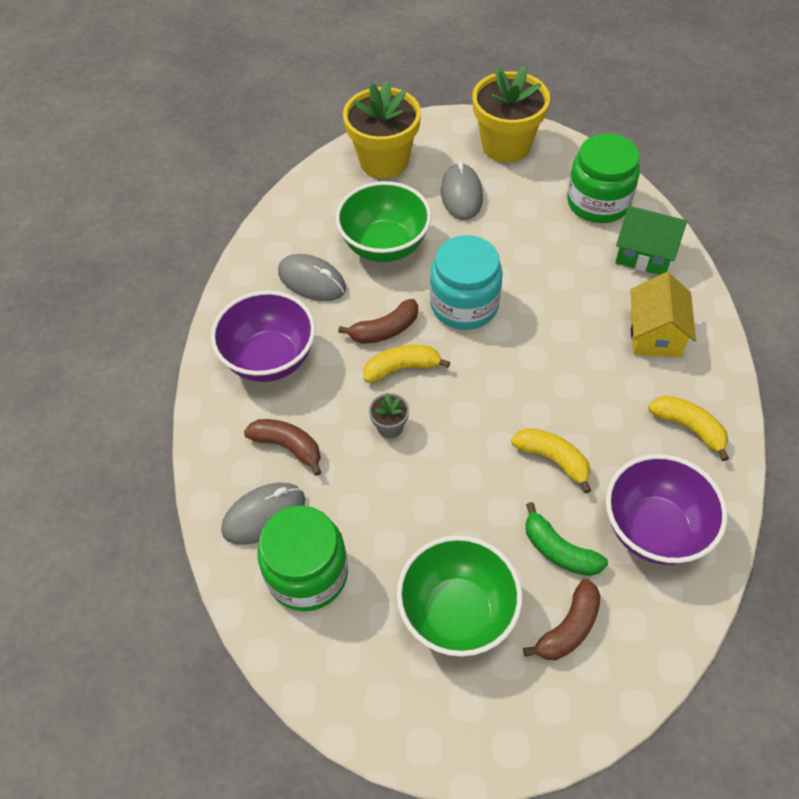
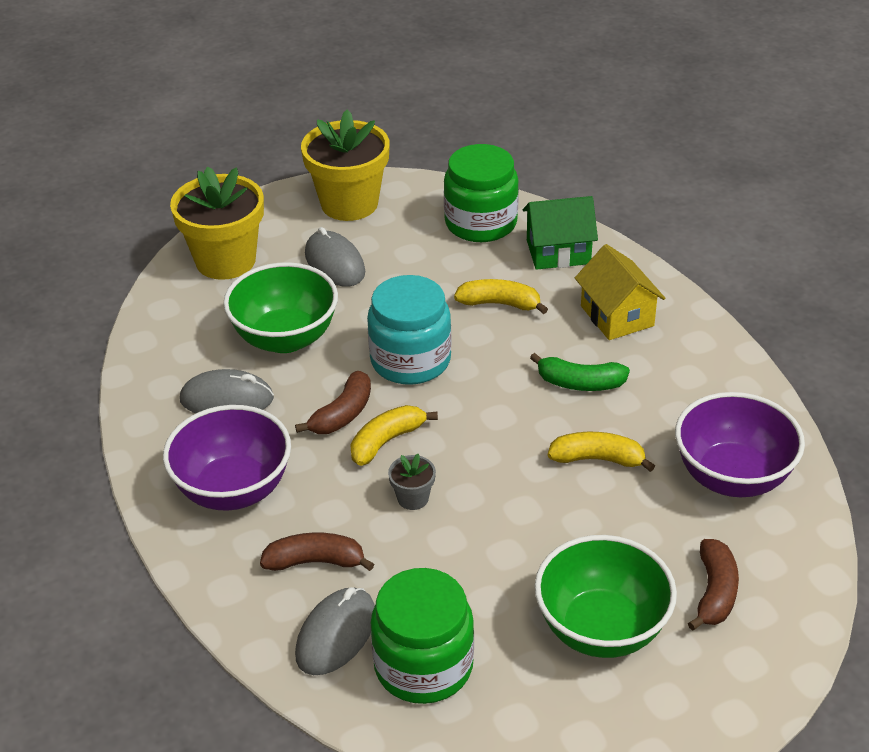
camera: 30 degrees left, 15 degrees down
(559, 550) = (659, 532): green banana -> green banana (580, 383)
(688, 428) = (703, 381): yellow banana -> yellow banana (500, 304)

